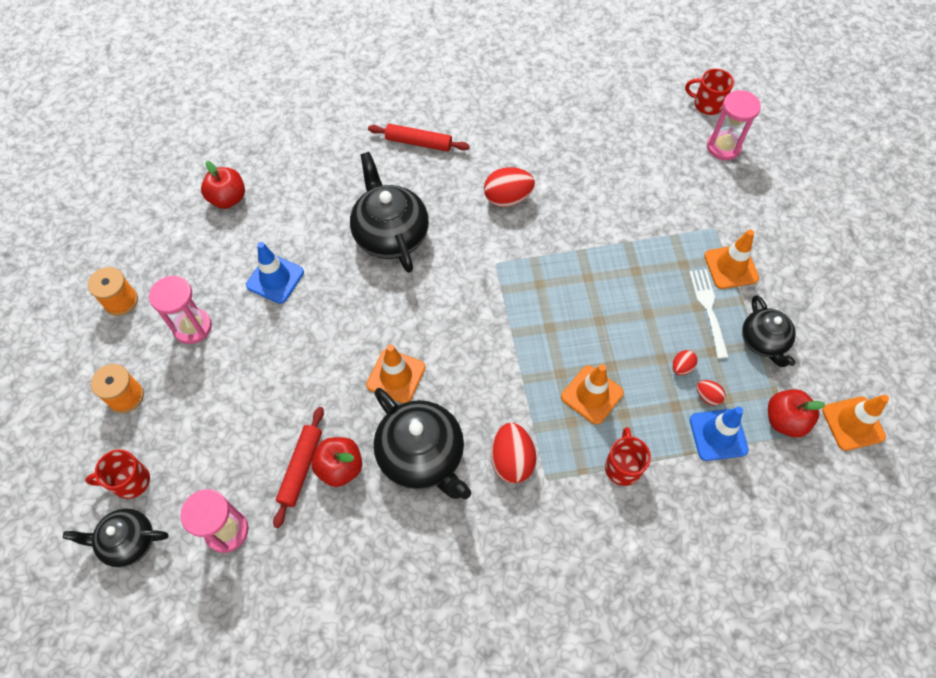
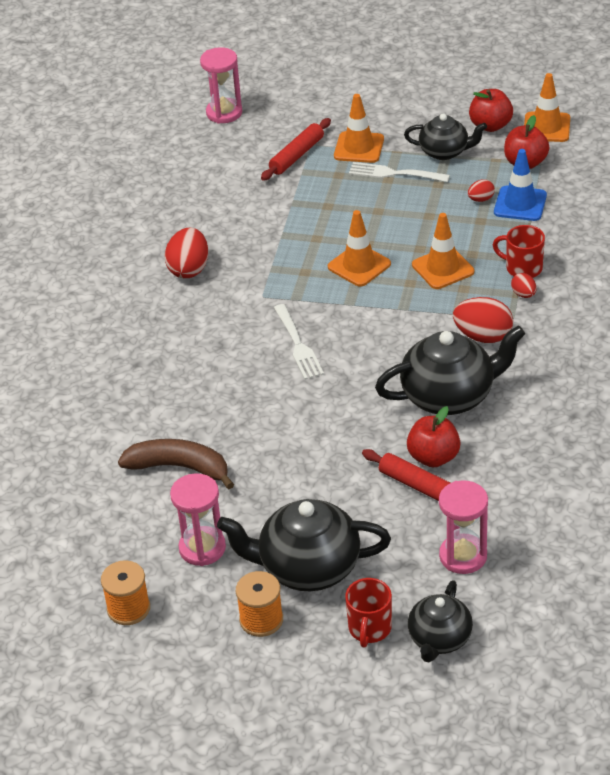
camera: 65 degrees left, 20 degrees down
(228, 198) = (41, 490): red apple -> red apple (490, 125)
(275, 279) = (179, 467): blue traffic cone -> brown banana
(390, 234) = (178, 365): black teapot -> black teapot (307, 567)
(396, 376) = (352, 396): orange traffic cone -> orange traffic cone (359, 265)
(418, 142) = (71, 318): red rolling pin -> red rolling pin (296, 155)
(445, 311) = (297, 344): none -> white fork
(681, 367) = (444, 206): red egg -> red egg (523, 294)
(707, 104) = (166, 108): red mug -> none

